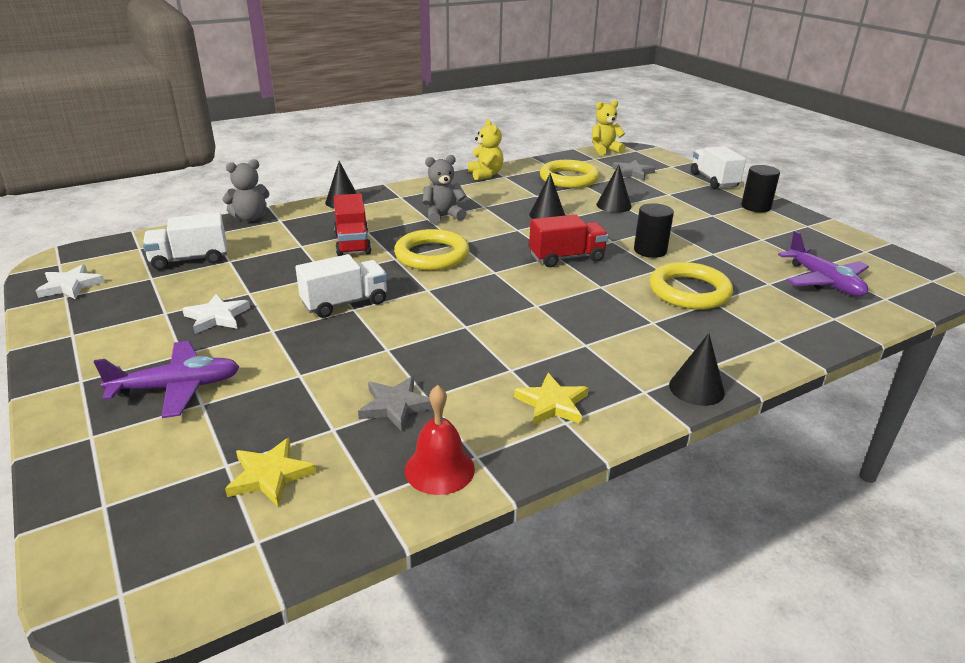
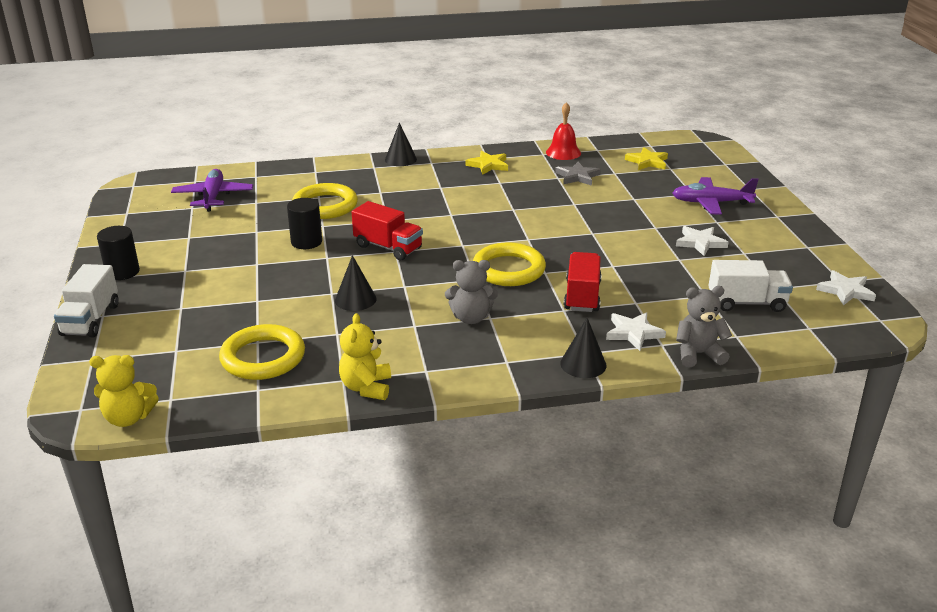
camera: 160 degrees left, 0 degrees up
(303, 224) = (633, 333): none -> white star
(345, 303) = (598, 238): white truck -> none
(566, 258) = (388, 247): red truck -> red truck turned 150 degrees counterclockwise
(613, 205) = (267, 300): black cone -> none
(632, 173) = (165, 354): grey star -> none

